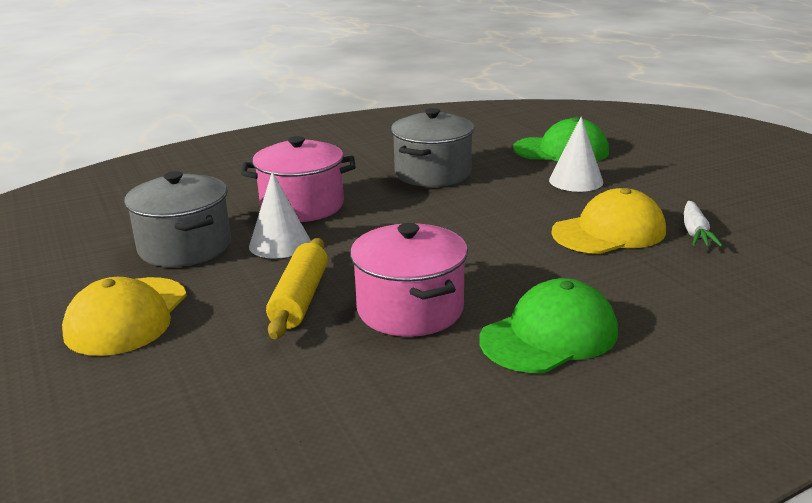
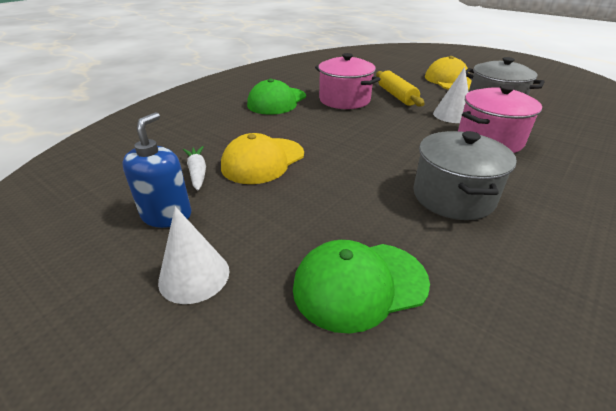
camera: 155 degrees right, 10 degrees up
(576, 181) = (311, 217): white cone -> white cone (194, 275)
(717, 202) = (167, 215): none -> blue soap dispenser

